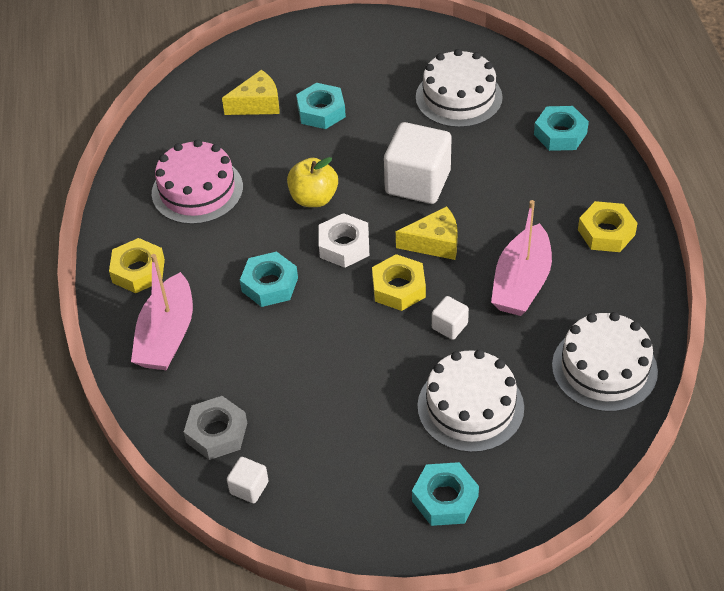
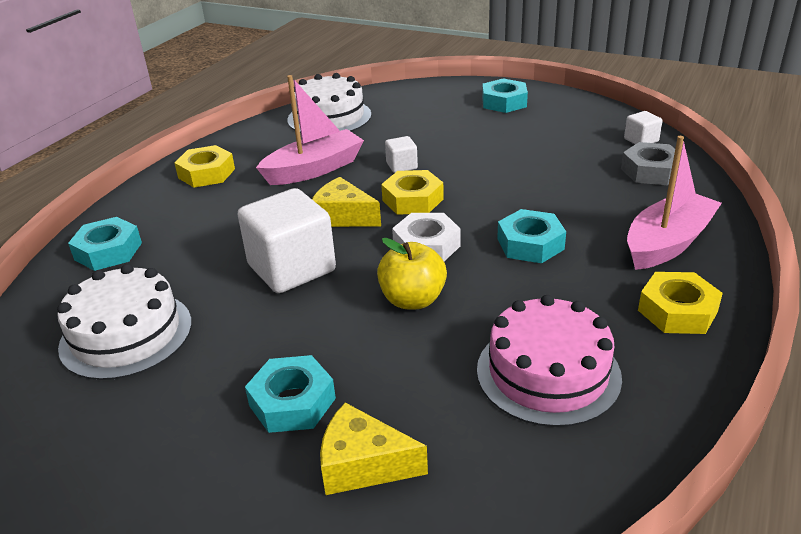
camera: 145 degrees left, 15 degrees down
(470, 407) = (440, 128): white cake -> none

